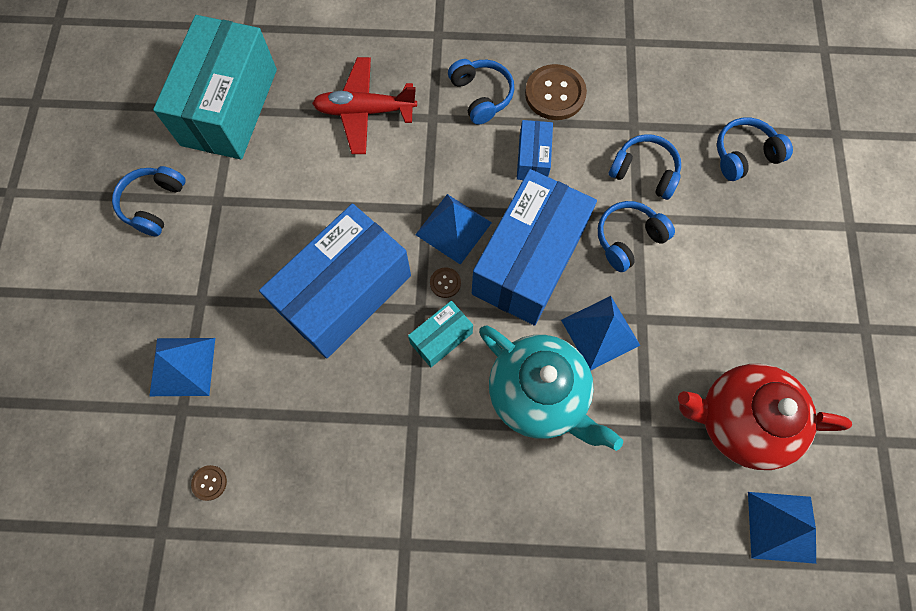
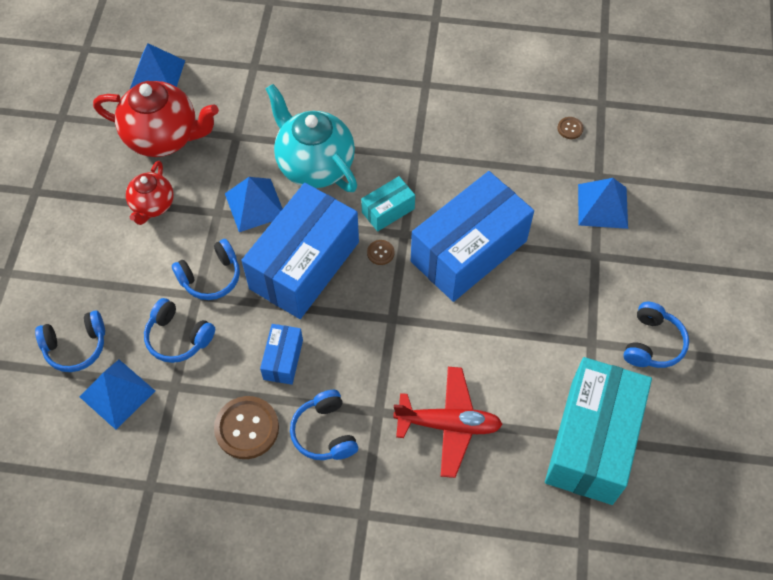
camera: 175 degrees left, 10 degrees down
(453, 228) = (368, 298): blue pyramid -> blue pyramid (117, 393)
(720, 321) = (152, 205): none -> red teapot

